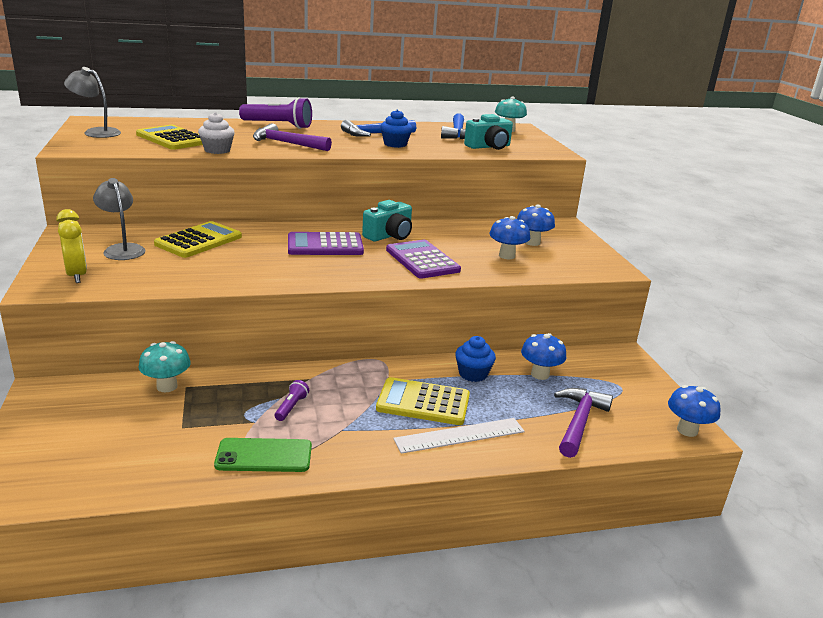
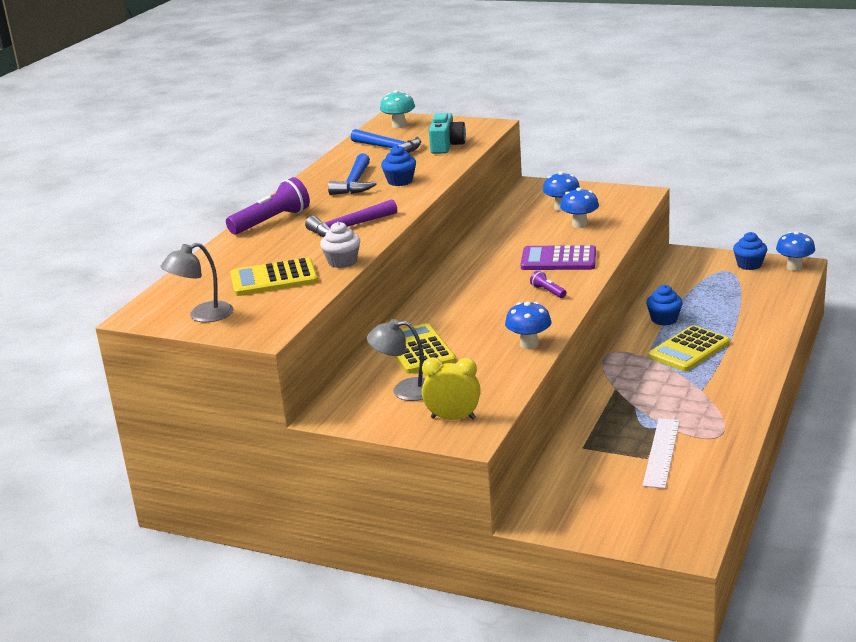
camera: 50 degrees left, 0 degrees up
(167, 386) = (575, 456): turquoise mushroom -> none
(264, 455) = (713, 428): green phone -> none
(291, 407) = (653, 405): purple flashlight -> purple flashlight (548, 291)
(325, 245) = (487, 293): purple calculator -> none
(389, 235) = (490, 261): turquoise camera -> none
(460, 435) = (742, 347): white ruler -> white ruler (661, 452)
(540, 374) = (686, 294): blue mushroom -> blue mushroom (529, 344)
(579, 422) = (757, 299): purple hammer -> none
(652, 398) = (749, 265): none -> blue cupcake

